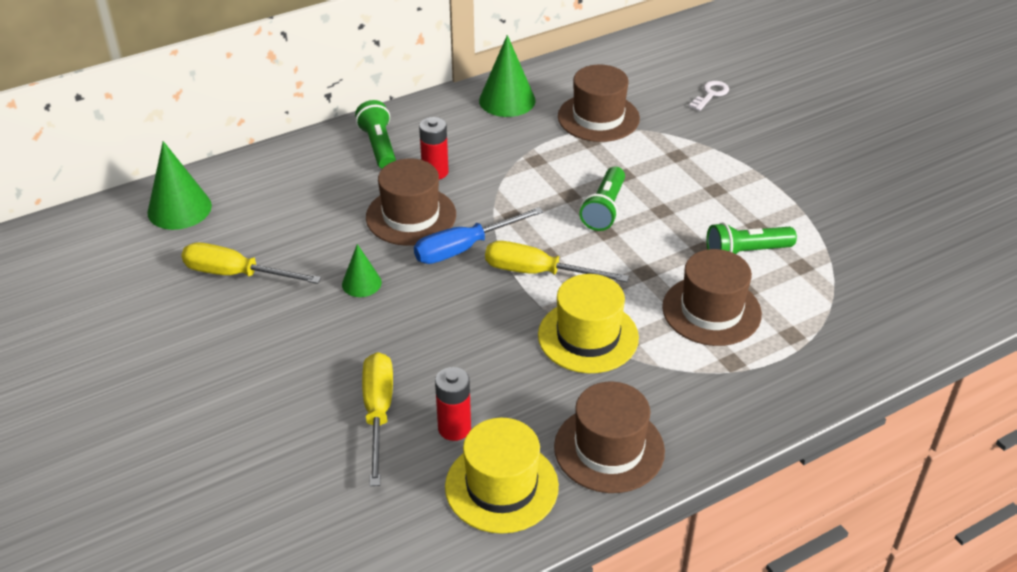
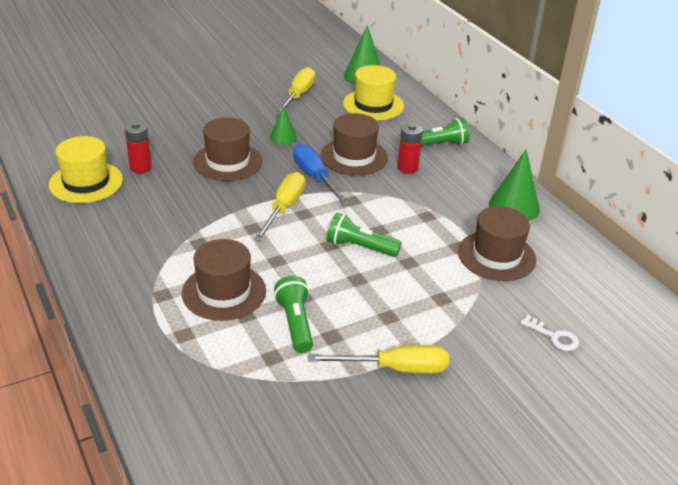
camera: 90 degrees right, 5 degrees down
(378, 413) = (163, 142): yellow screwdriver -> yellow screwdriver (395, 368)
(588, 336) = (209, 226): yellow hat -> yellow hat (373, 105)
(609, 449) = (99, 226): brown hat -> brown hat (228, 162)

